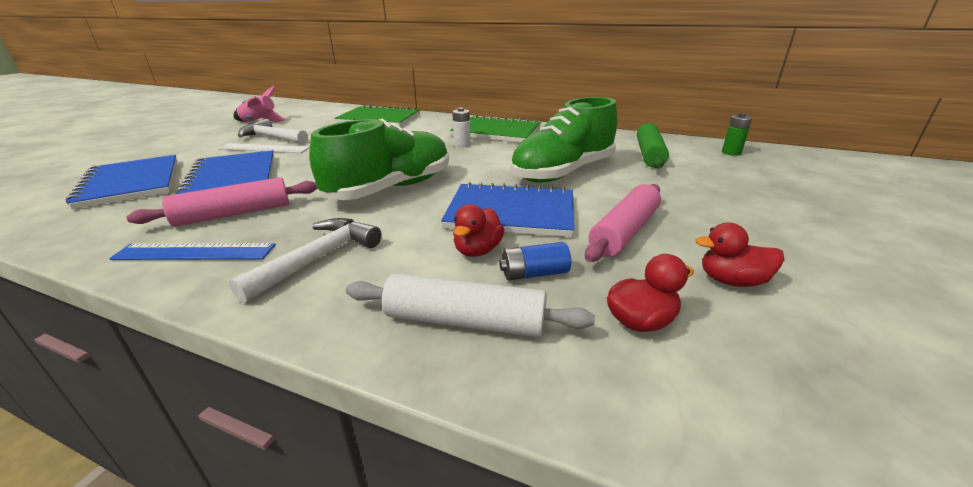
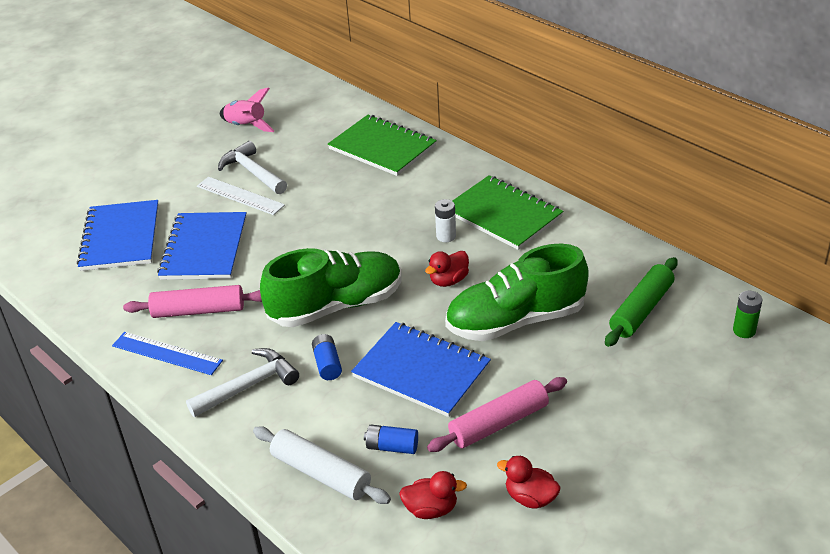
camera: 25 degrees right, 10 degrees up
(407, 225) = (327, 364): none -> blue battery
(477, 250) = (366, 410): red duck -> red duck (448, 280)

